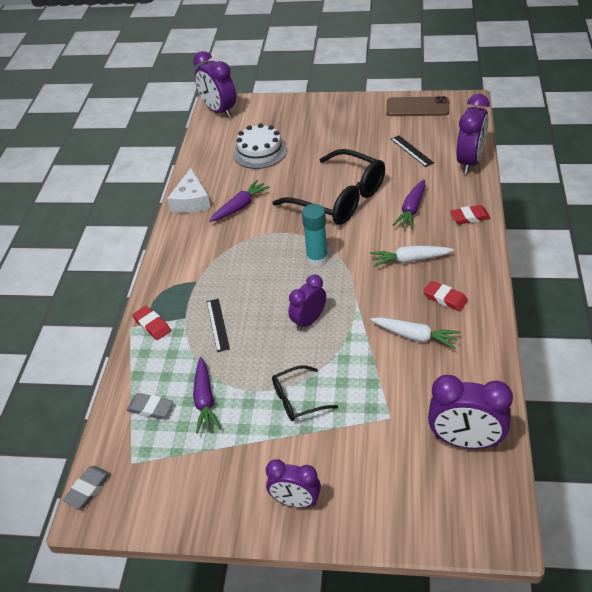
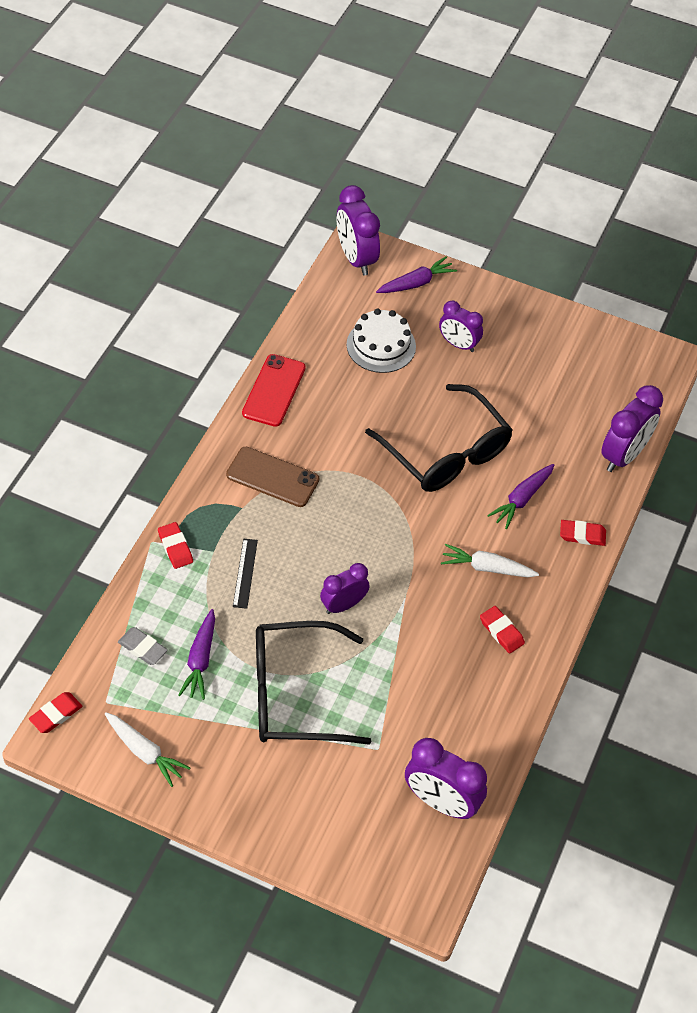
camera: 10 degrees right, 10 degrees up
(88, 489) = (56, 714): grey eraser -> red eraser
(191, 201) = (274, 390): white cheese -> red phone
(240, 207) = (326, 421): purple carrot -> purple carrot (416, 283)
(295, 501) = (249, 801): purple clock -> purple clock (458, 344)
(297, 399) = (294, 694): black glasses -> black glasses, size x2.05
(317, 259) = (385, 527): turquoise glue stick -> none
(412, 151) = (563, 412): black ruler -> none
(415, 336) = (447, 666): white carrot -> white carrot (144, 752)
(417, 107) = (603, 345): brown phone -> brown phone (272, 477)

